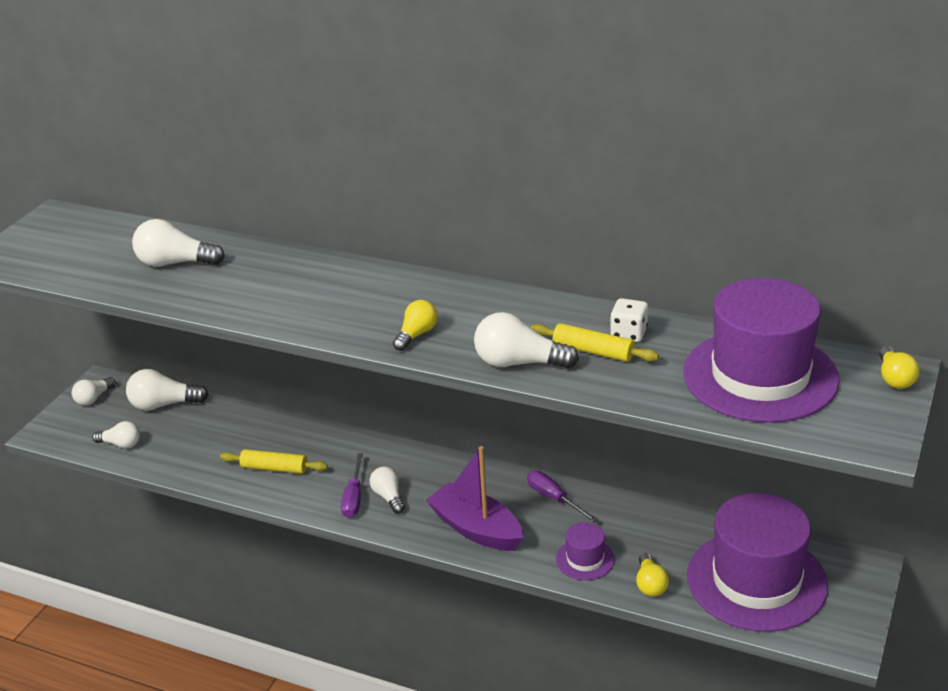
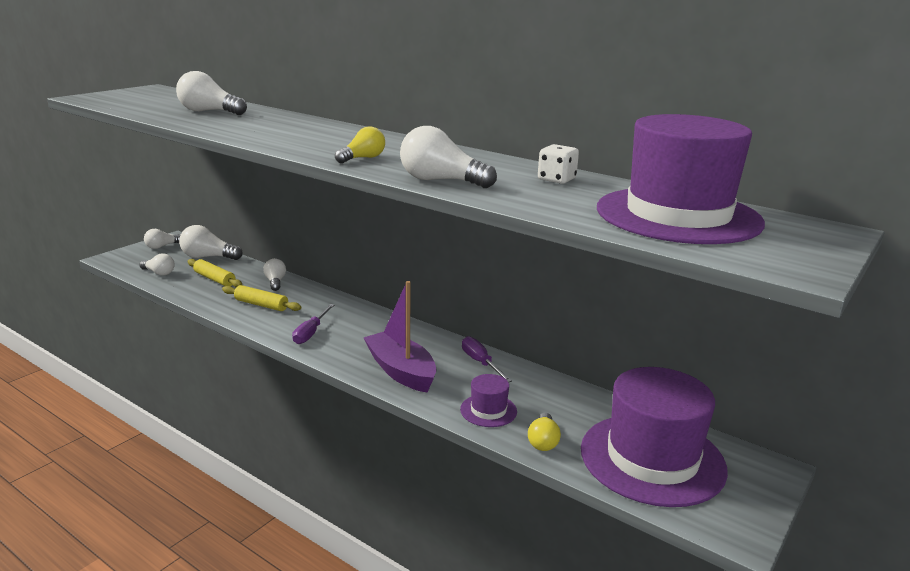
camera: 10 degrees right, 10 degrees down
(388, 497) = (339, 337): white light bulb -> white light bulb (275, 282)
(593, 351) = (516, 184): yellow rolling pin -> yellow rolling pin (214, 279)
(894, 378) = (828, 234): yellow light bulb -> none

